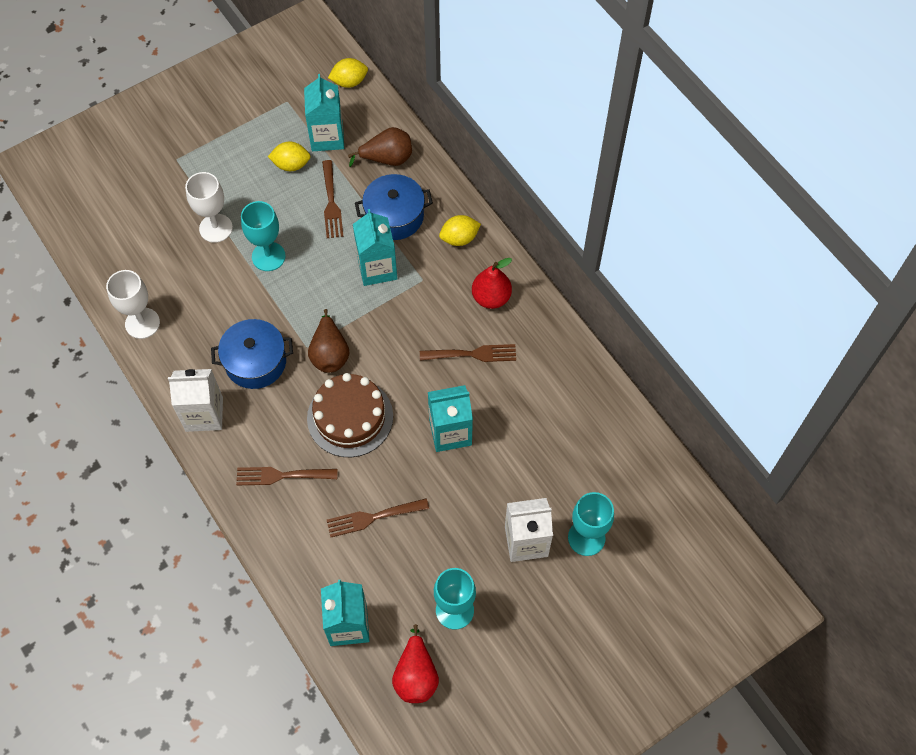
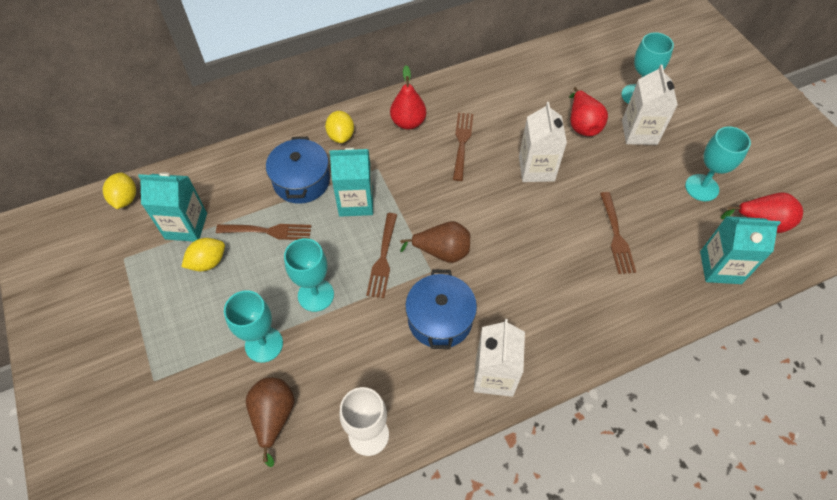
camera: 80 degrees left, 5 degrees down
(216, 228) = (264, 344): white goblet -> turquoise goblet
(282, 475) = (570, 307): brown fork -> brown fork (383, 258)
(291, 165) = (208, 262): yellow lemon -> yellow lemon turned 45 degrees clockwise
(350, 417) = (513, 242): brown cake -> none
(387, 158) = (233, 179): brown pear -> brown pear (273, 417)
(450, 432) = (536, 168): turquoise carton -> white carton
(525, 477) = (582, 124): none -> red pear

